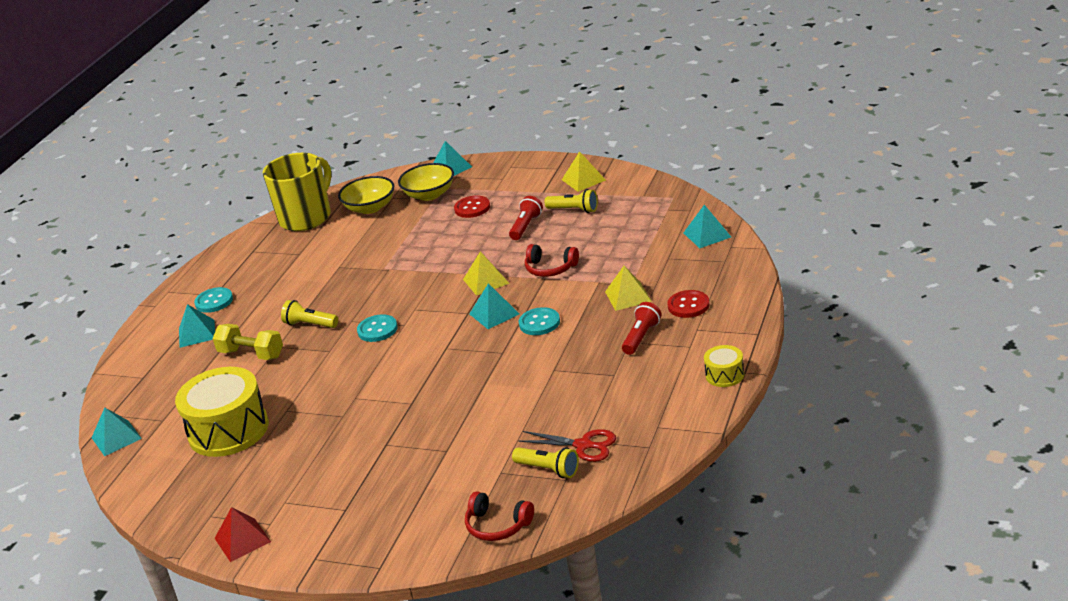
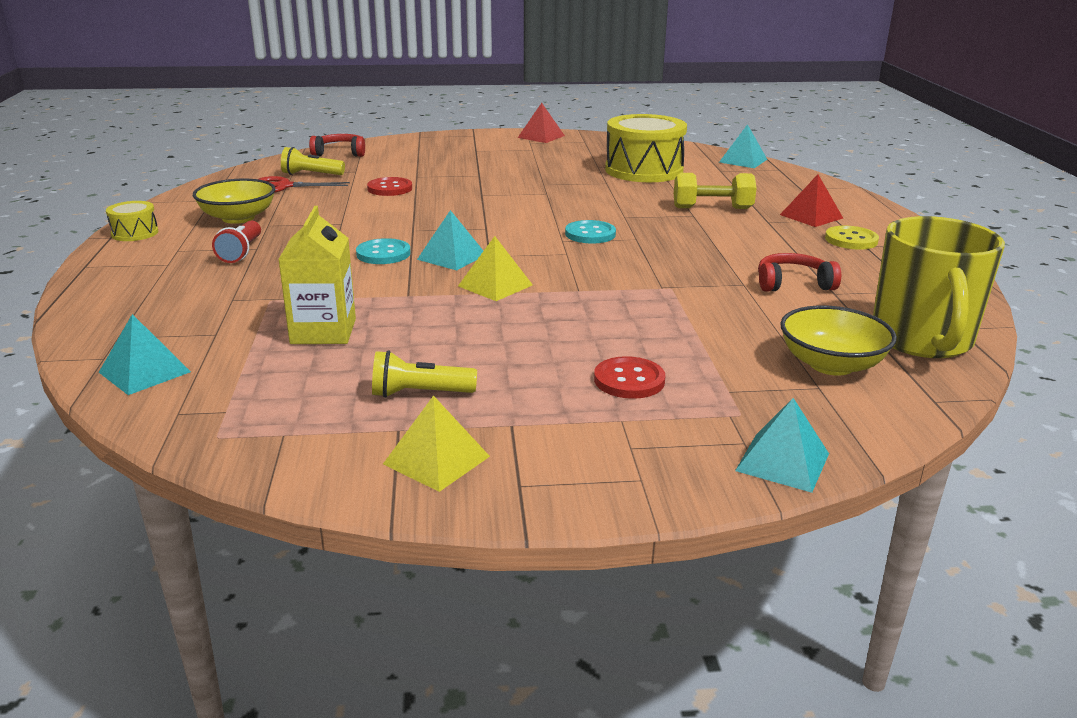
camera: 150 degrees right, 5 degrees down
(197, 333) = (811, 216): turquoise pyramid -> red pyramid
(214, 301) = (851, 240): turquoise button -> yellow button
(310, 324) = (683, 232): yellow flashlight -> none
(429, 194) = (749, 398): yellow bowl -> yellow bowl (238, 218)
(526, 226) = (493, 358): red flashlight -> none
(550, 268) = (406, 306): red headphones -> red headphones (793, 284)
(606, 253) = (323, 331): none -> yellow carton
(628, 296) = (270, 286): yellow pyramid -> none
(688, 305) = (179, 283): red button -> red button (390, 188)

